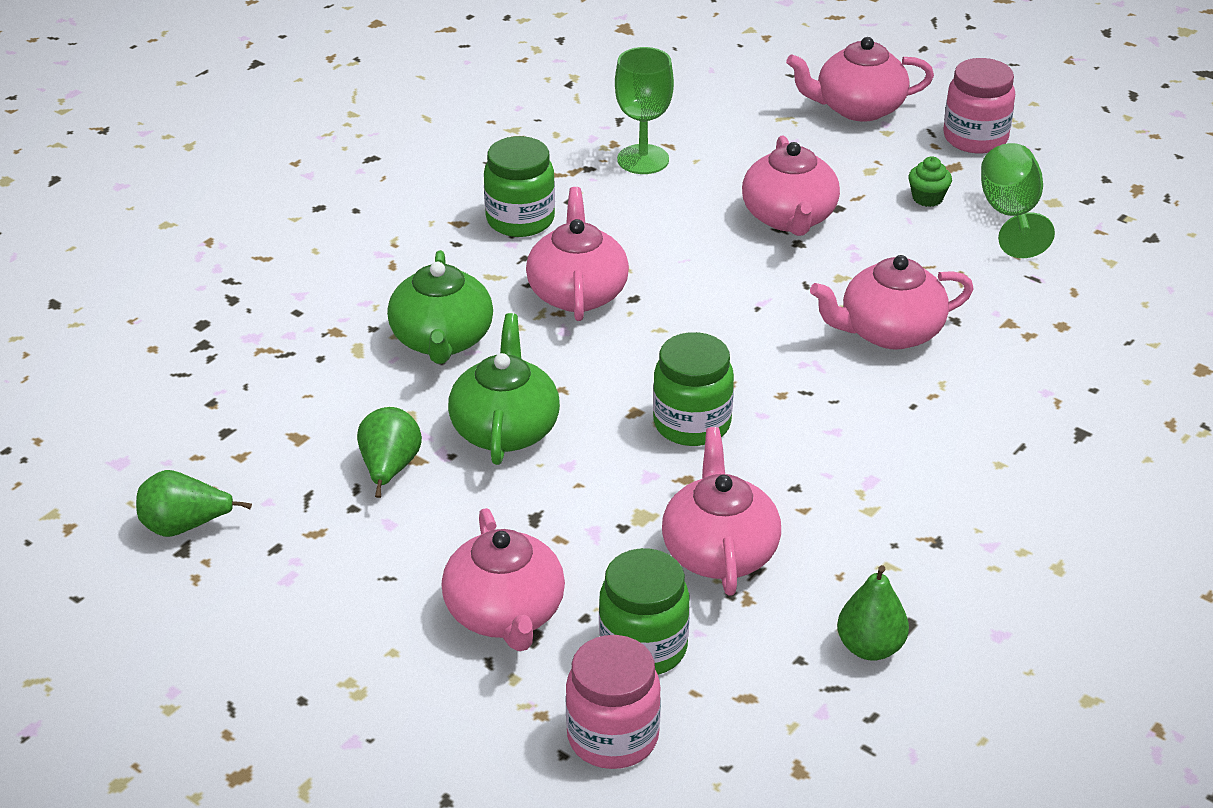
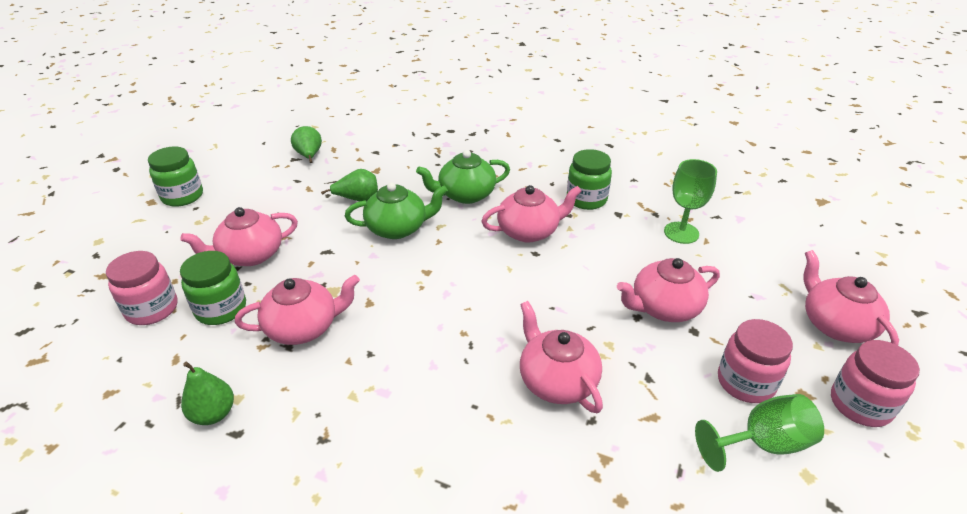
camera: 75 degrees right, 0 degrees up
(692, 424) = (421, 297): green jar -> green jar (182, 196)
(927, 198) = (745, 382): green cupcake -> pink jar

